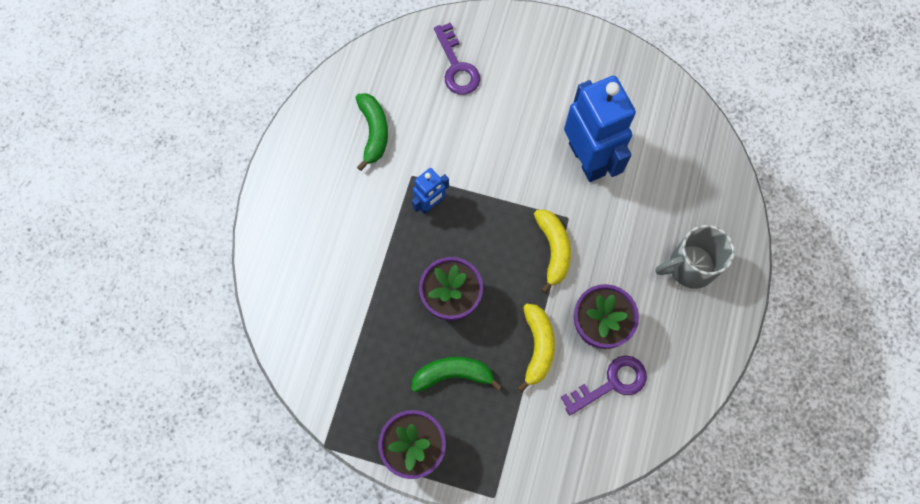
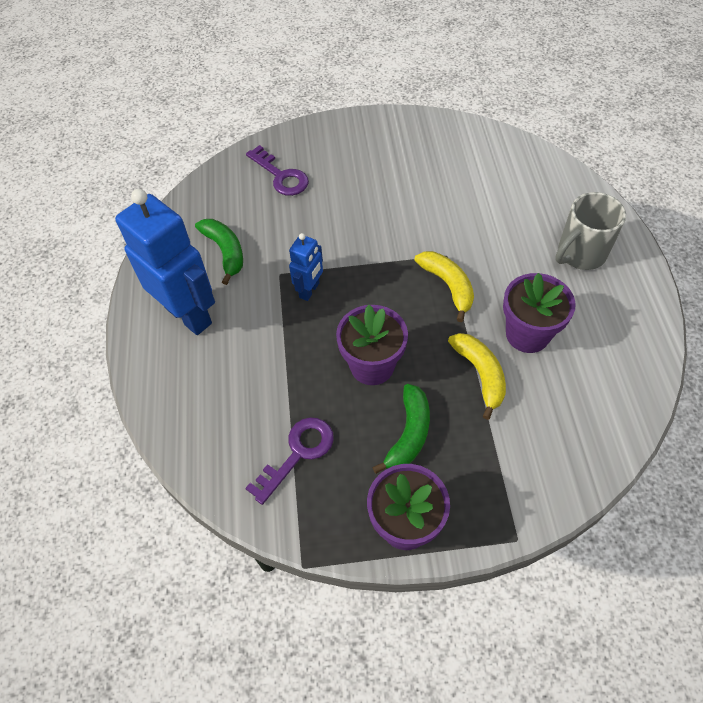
camera: 20 degrees left, 15 degrees down
(453, 374) = (409, 434): green banana -> green banana turned 135 degrees clockwise
(587, 159) = (438, 204): blue robot -> blue robot (189, 315)
(611, 383) = (570, 378): purple key -> purple key (298, 453)

